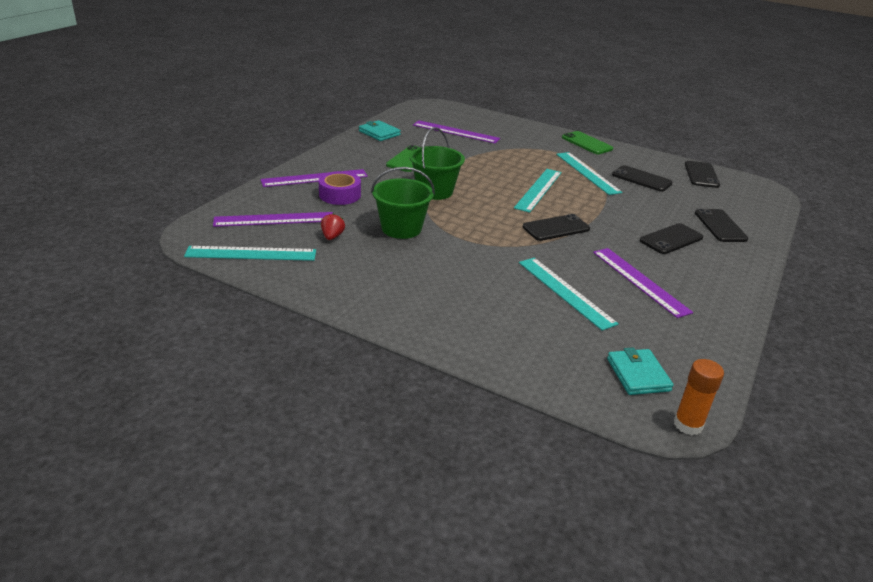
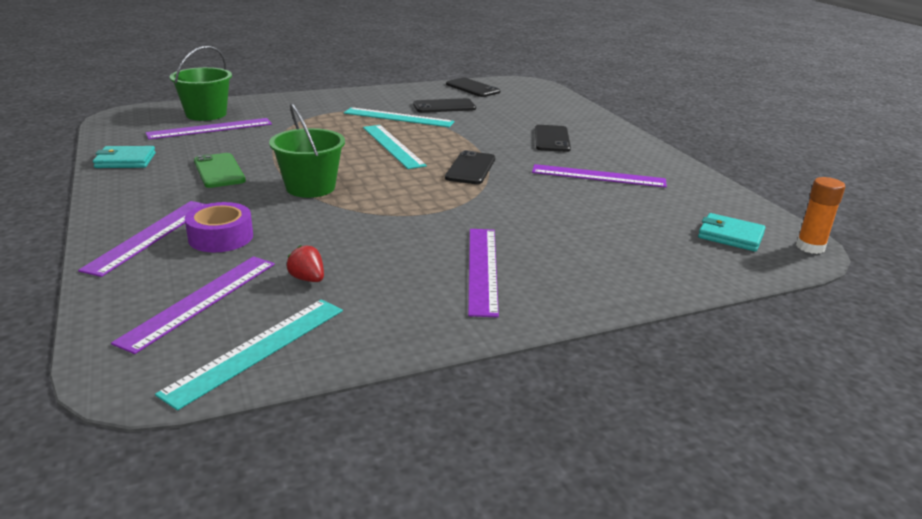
camera: 50 degrees left, 5 degrees down
(401, 228) = (356, 234): green bucket -> green bucket (206, 114)
(421, 285) = (482, 269): none -> purple ruler
(565, 292) = (579, 210): turquoise ruler -> none
(587, 143) = (348, 96): green phone -> none
(720, 226) = (556, 117): black phone -> none

